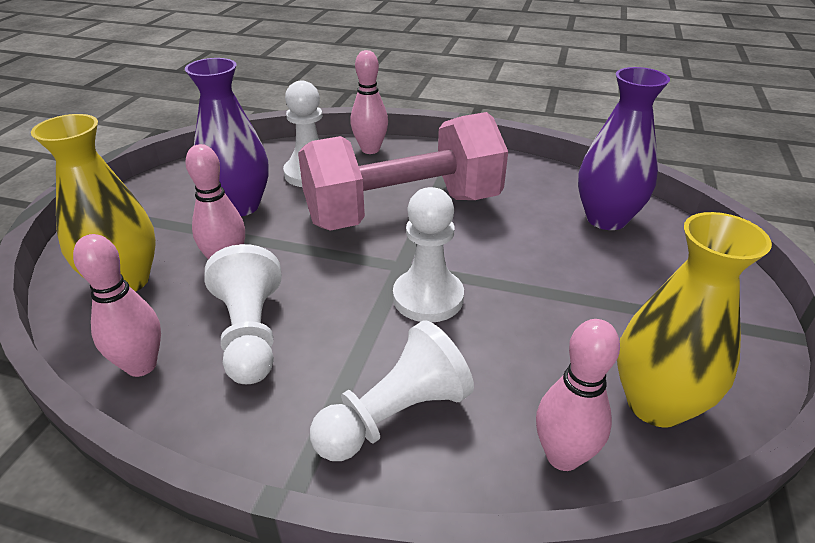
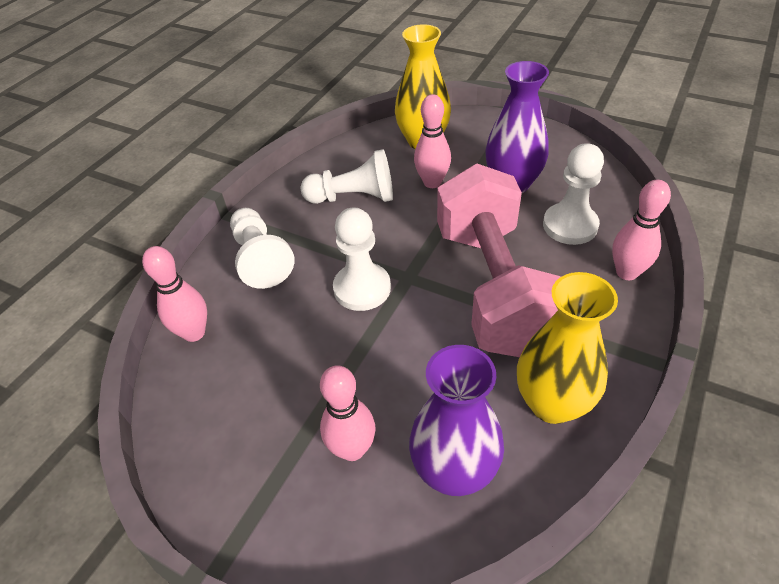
camera: 105 degrees right, 10 degrees up
(141, 365) = (342, 158): pink bowling pin -> pink bowling pin (352, 449)
(656, 404) = (204, 403): yellow vase -> yellow vase (552, 403)

